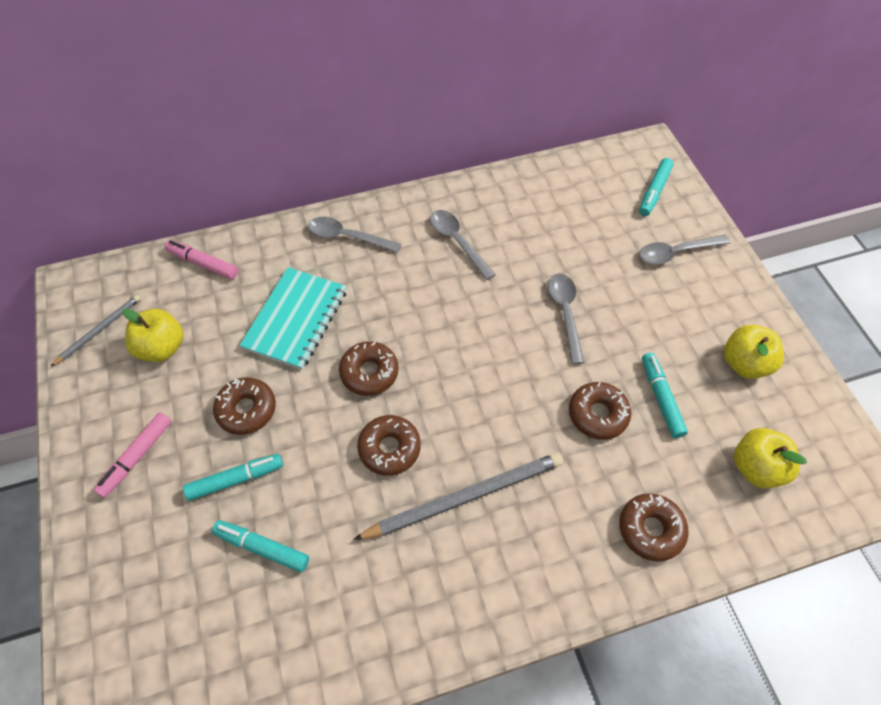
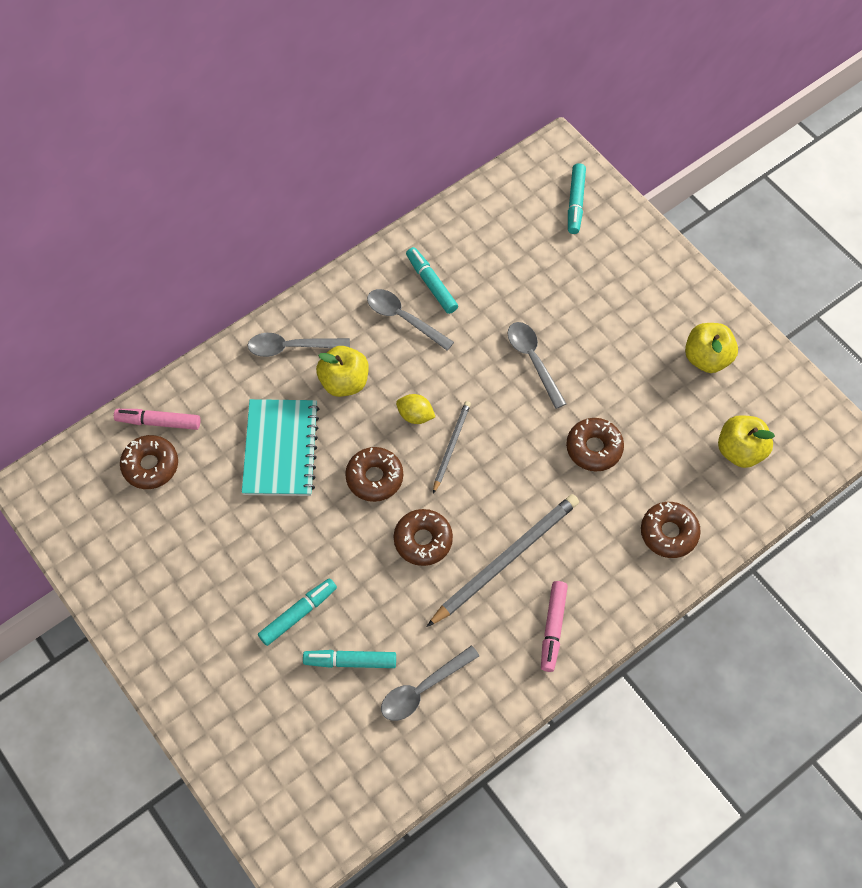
camera: 20 degrees left, 5 degrees up
(99, 330) = (92, 523): grey pencil -> grey pencil (451, 446)
(136, 457) = (197, 626): pink marker -> pink marker (553, 628)
(162, 347) = (164, 519): yellow apple -> yellow apple (344, 382)
(246, 409) = (276, 550): brown donut -> brown donut (150, 465)
(432, 328) = (415, 415): none -> yellow lemon
(661, 398) = (644, 415): turquoise marker -> turquoise marker (431, 284)
(676, 253) = (616, 264): grey spoon -> grey spoon (422, 689)

